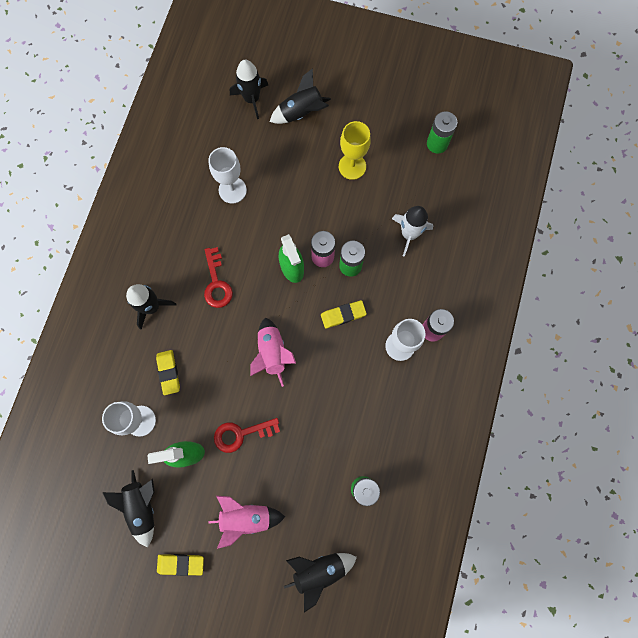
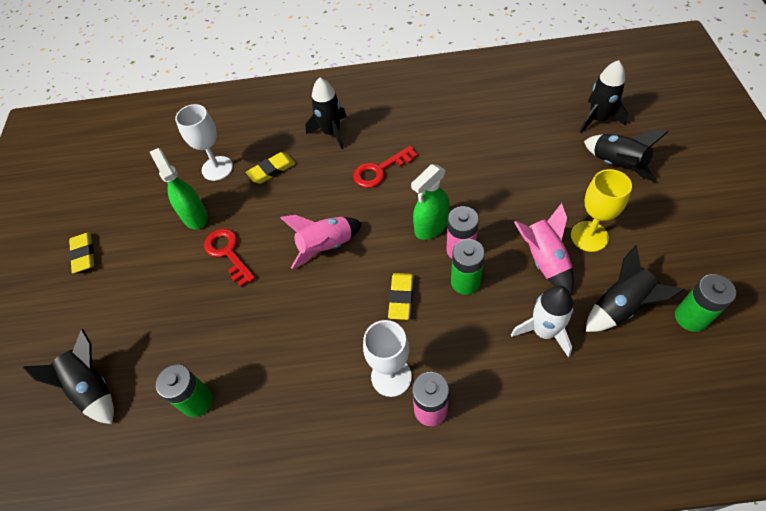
camera: 75 degrees right, 20 degrees down
(143, 506) = (135, 203): black rocket -> black rocket (620, 307)
(232, 190) = (486, 143): white goblet -> none
(246, 517) = (140, 292): pink rocket -> pink rocket (544, 260)
(343, 315) = (401, 297): yellow eraser -> yellow eraser turned 45 degrees clockwise

